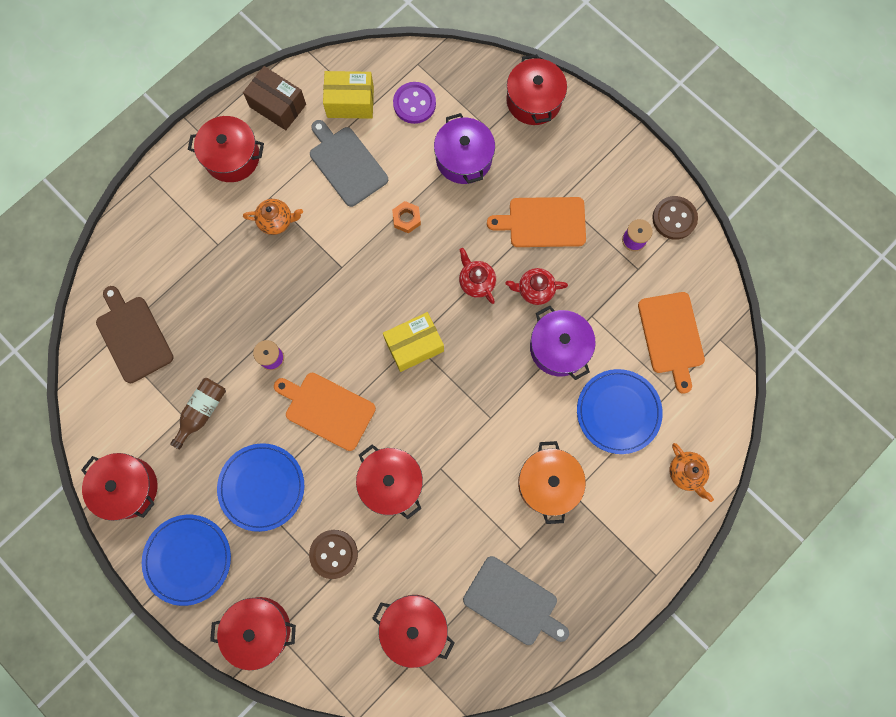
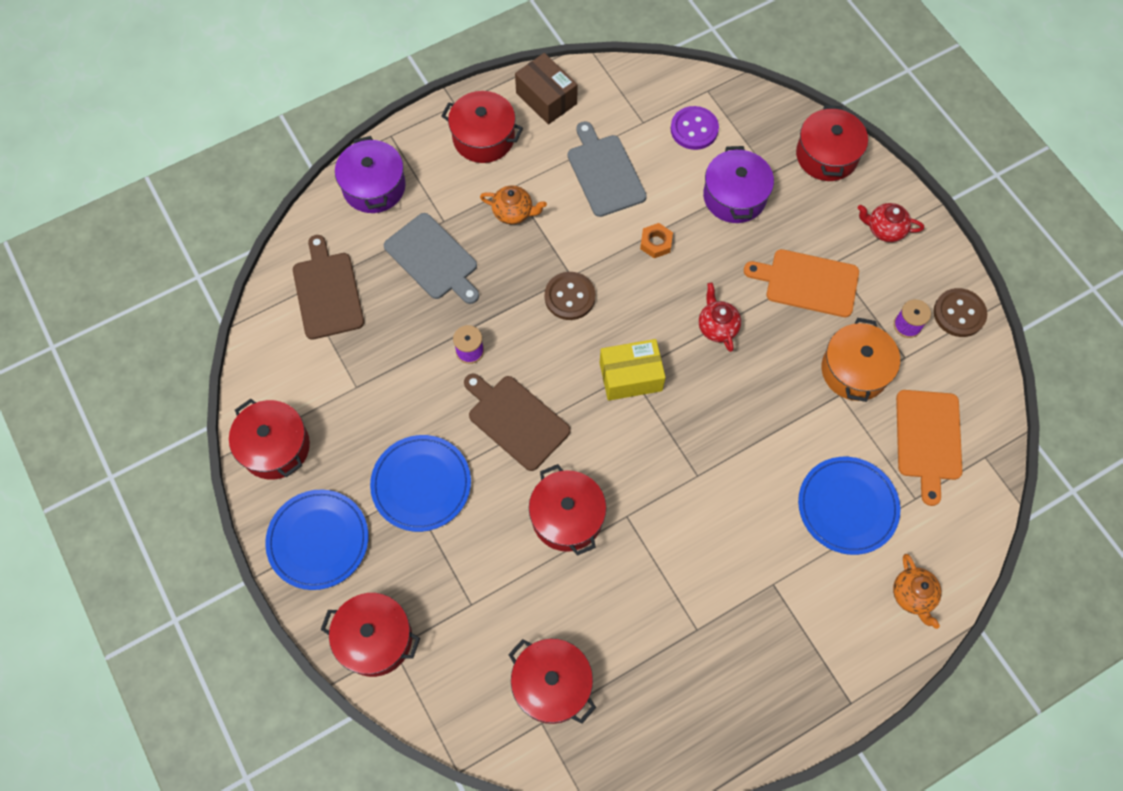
camera: 15 degrees right, 10 degrees down
(202, 411) = (378, 387): brown bottle -> none
(327, 409) = (516, 420): orange cutting board -> brown cutting board
(334, 554) = (481, 578): brown button -> brown button (569, 297)
(350, 102) = (625, 112): yellow box -> none
(513, 602) = (674, 688): grey cutting board -> grey cutting board (433, 259)
(535, 290) = (781, 351): red teapot -> red teapot (884, 229)
(548, 483) = (747, 565): orange pot -> orange pot (854, 370)
(559, 347) = (794, 419): purple pot -> purple pot (374, 187)

